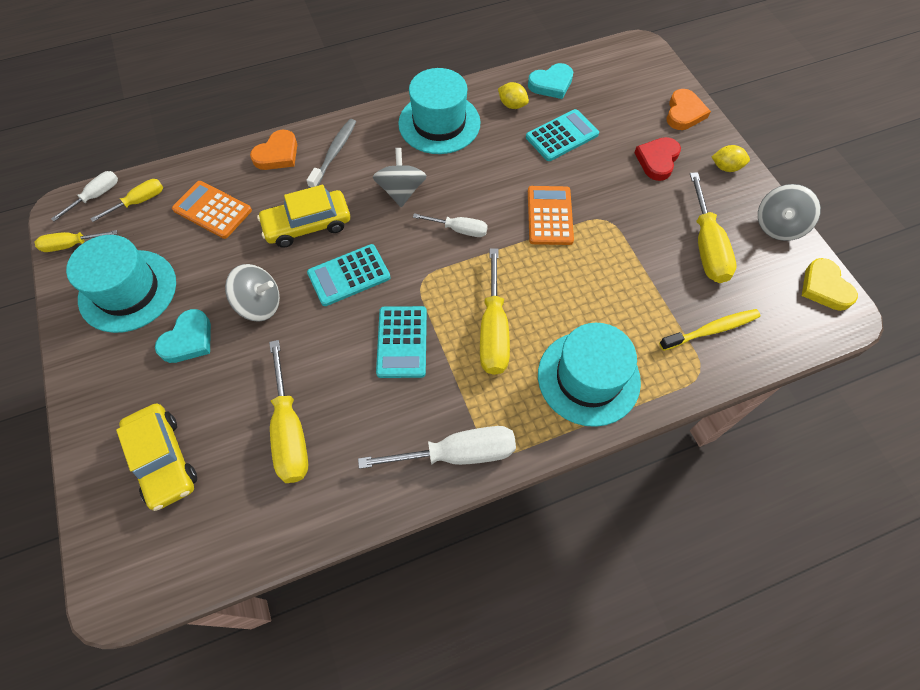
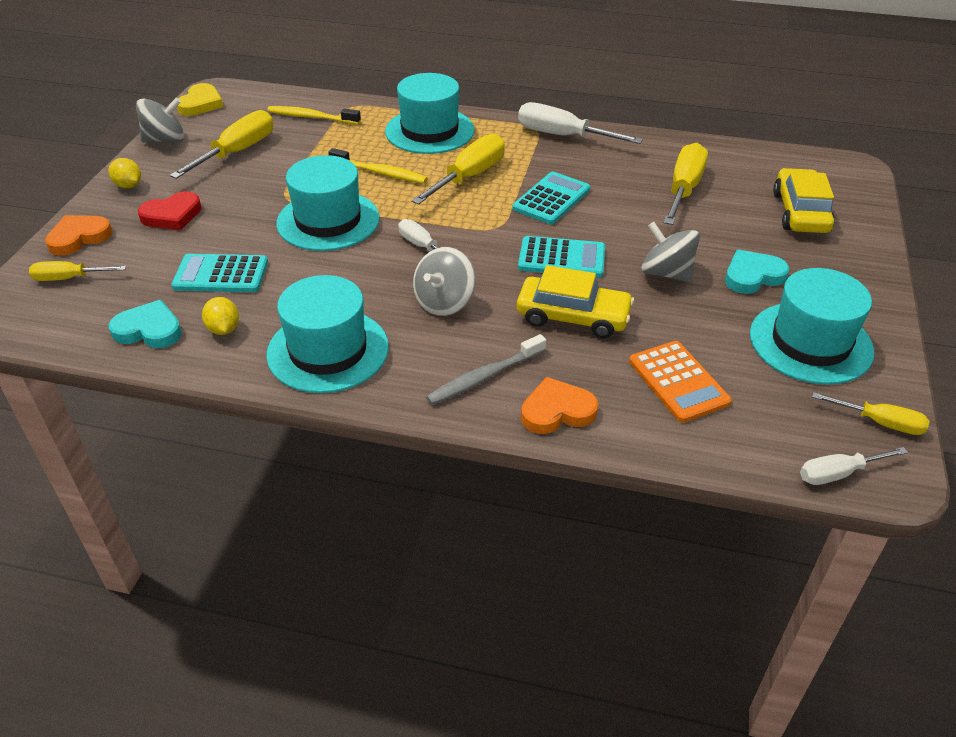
camera: 145 degrees left, 20 degrees down
(139, 202) = (775, 436): yellow screwdriver -> yellow screwdriver (69, 278)
(549, 216) = (328, 221): orange calculator -> turquoise hat
(569, 290) = (380, 173): none -> yellow toothbrush

